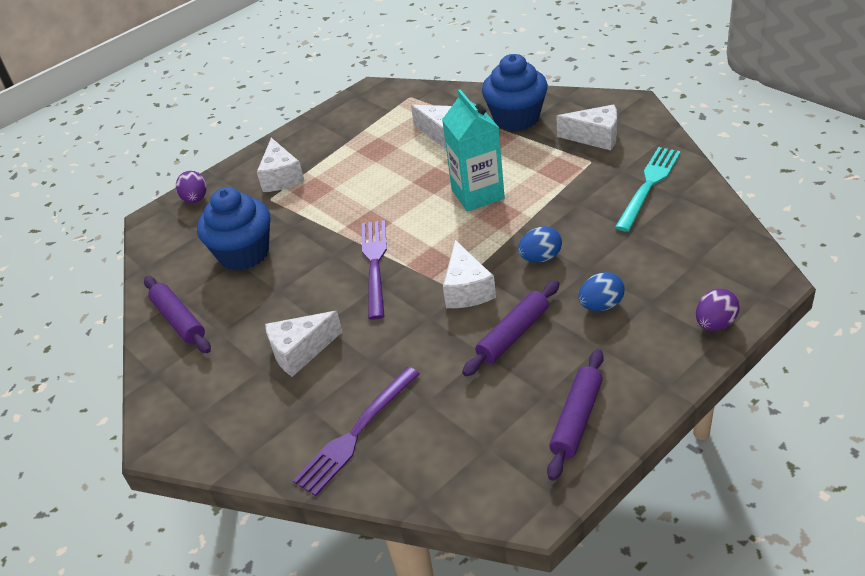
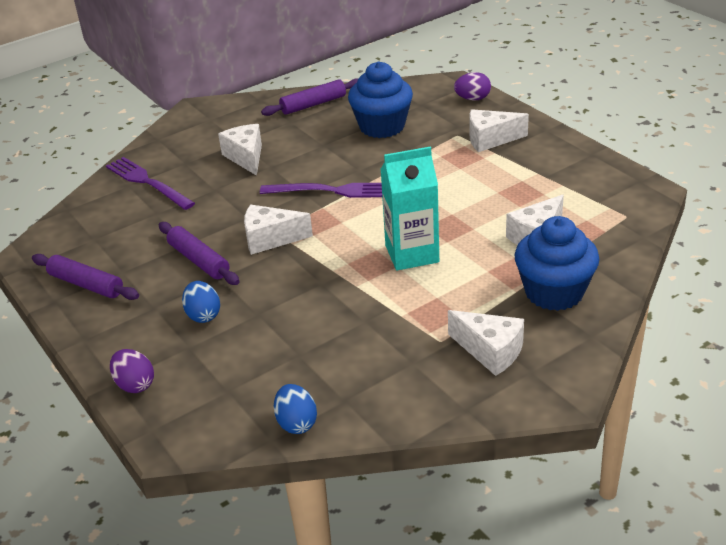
camera: 95 degrees right, 5 degrees down
(540, 258) = (290, 285): blue egg -> blue egg (296, 423)
(595, 137) = (490, 351): white cheese -> white cheese turned 75 degrees counterclockwise
(649, 185) = (374, 380): turquoise fork -> none

